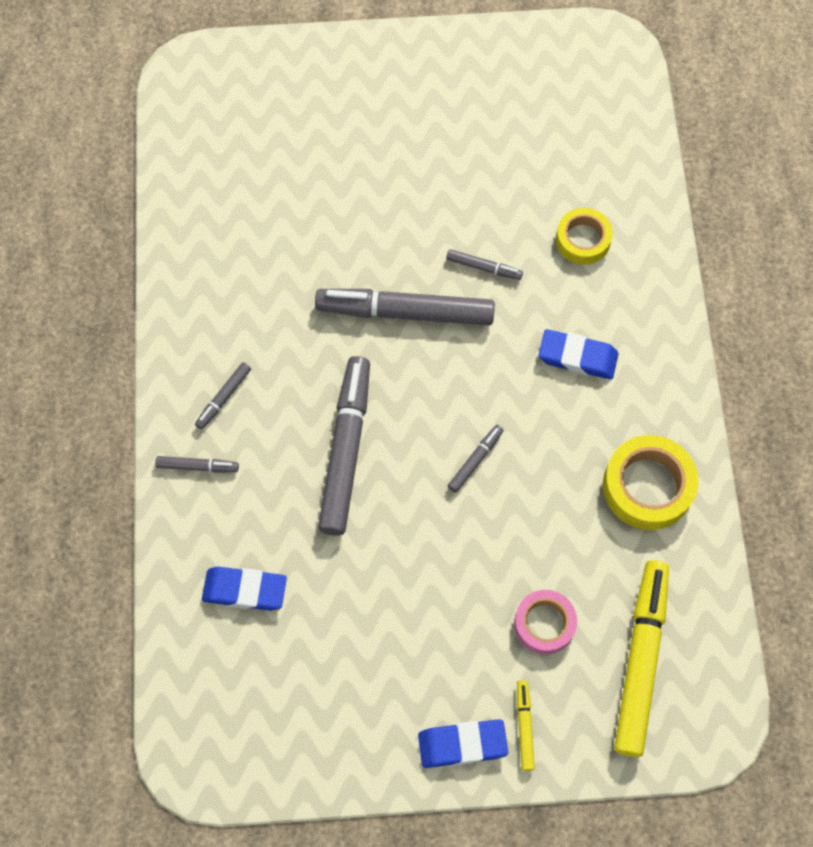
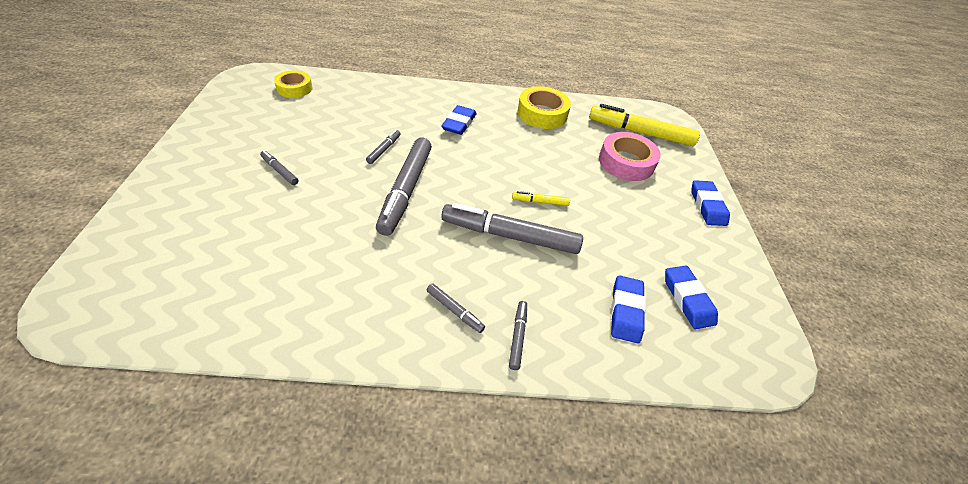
camera: 90 degrees left, 20 degrees down
(273, 673) = (687, 299): none -> blue eraser
(475, 460) = (522, 174): grey marker -> grey marker (280, 171)
(524, 726) = (688, 179): yellow marker -> yellow marker (540, 202)
(544, 624) = (626, 162): pink tape -> pink tape, size x1.53
(583, 240) = (380, 109): yellow tape -> yellow tape (294, 88)

